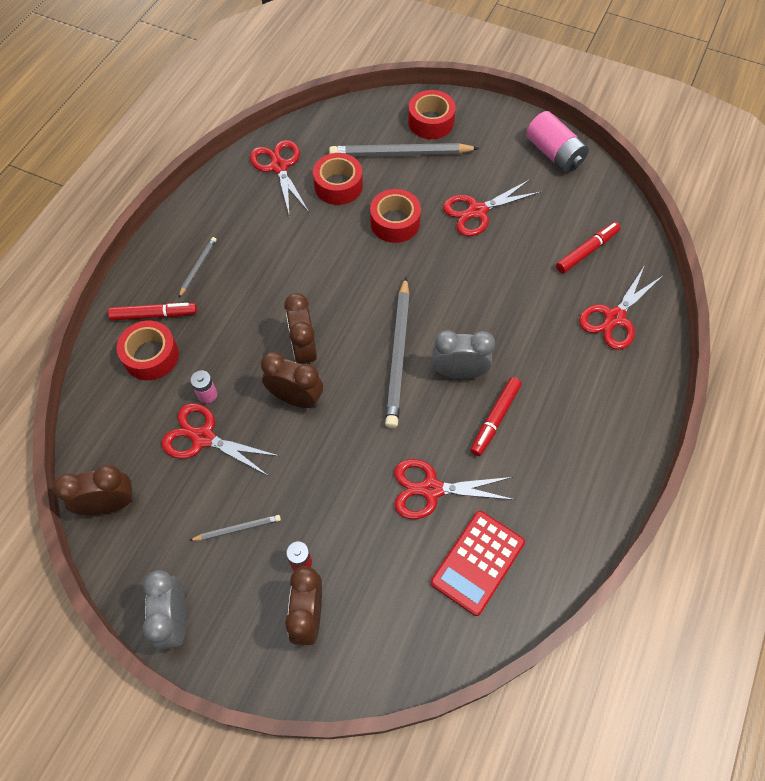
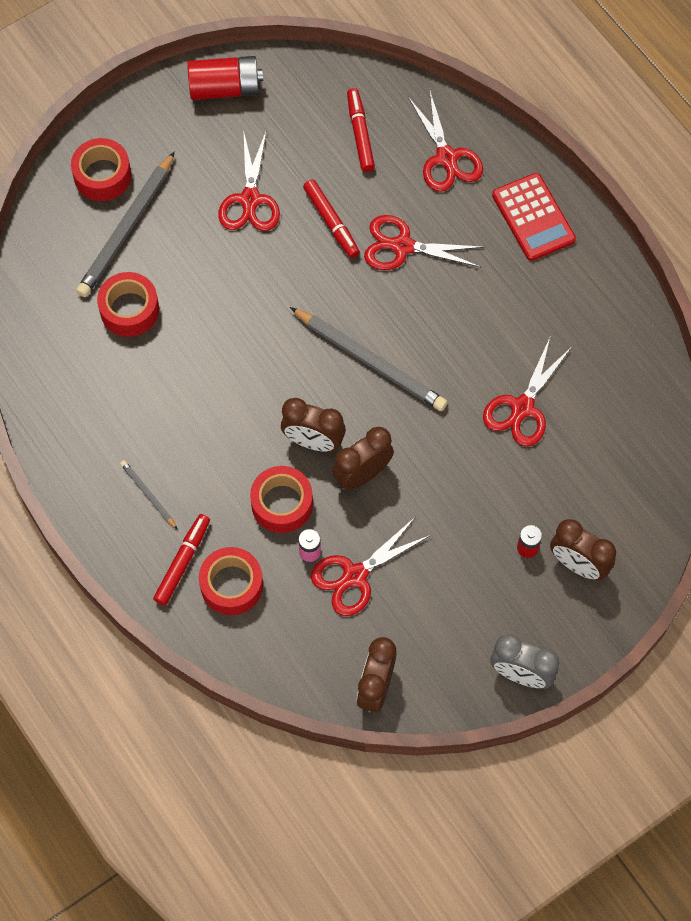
camera: 60 degrees left, 5 degrees up
(237, 529) = (466, 586): grey pencil -> none
(279, 167) = (63, 354): red scissors -> red scissors (402, 246)
(395, 222) = (213, 282): red tape -> red tape (282, 504)
(459, 372) = (421, 320): grey clock -> none
(477, 562) = (608, 408): red calculator -> red calculator (533, 217)
(495, 419) = (486, 318): red marker -> red marker (331, 222)
(554, 154) = (225, 88): pink battery -> red battery

